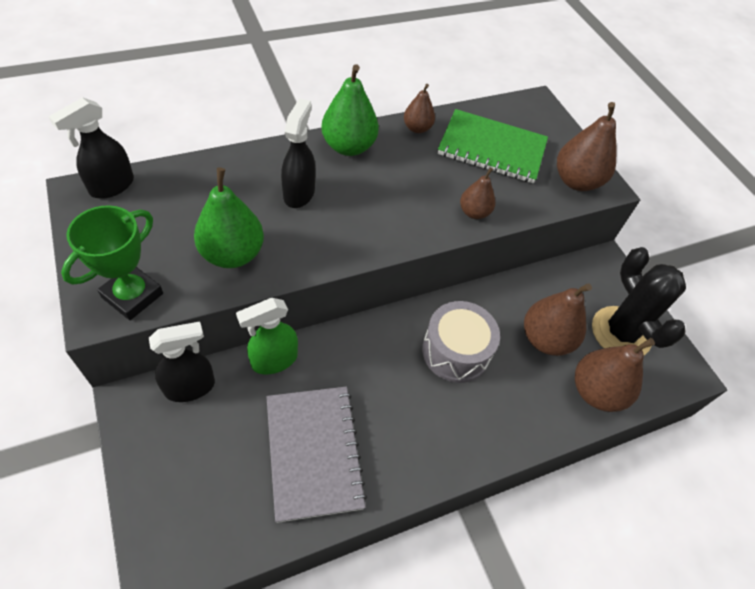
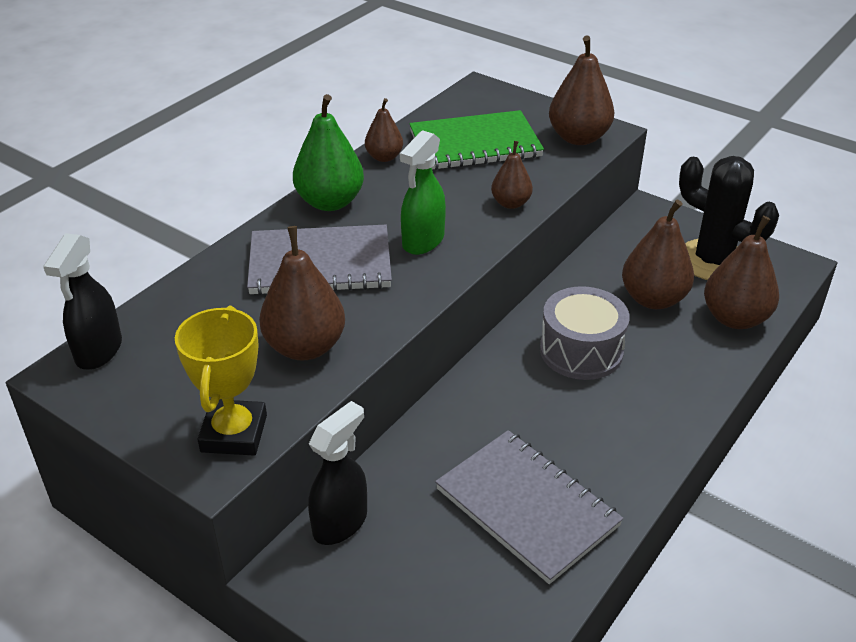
camera: 25 degrees left, 15 degrees down
(132, 295) = (234, 433): green trophy -> yellow trophy
(232, 254) = (305, 347): green pear -> brown pear
(274, 360) = (407, 452): green spray bottle -> green spray bottle (423, 241)
(299, 193) = (320, 264): black spray bottle -> grey notebook

